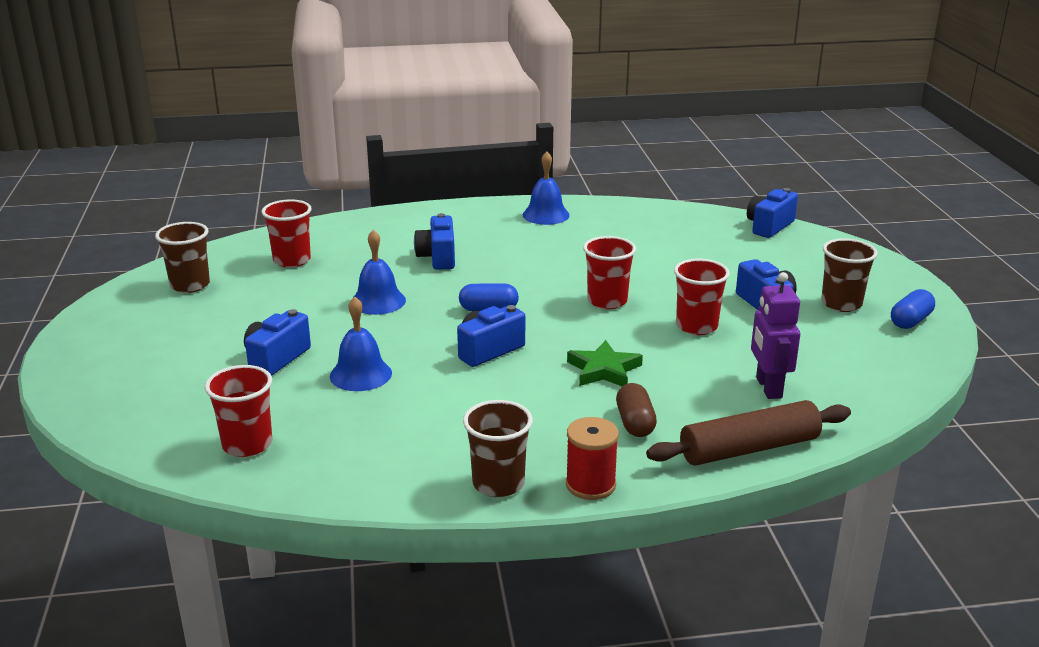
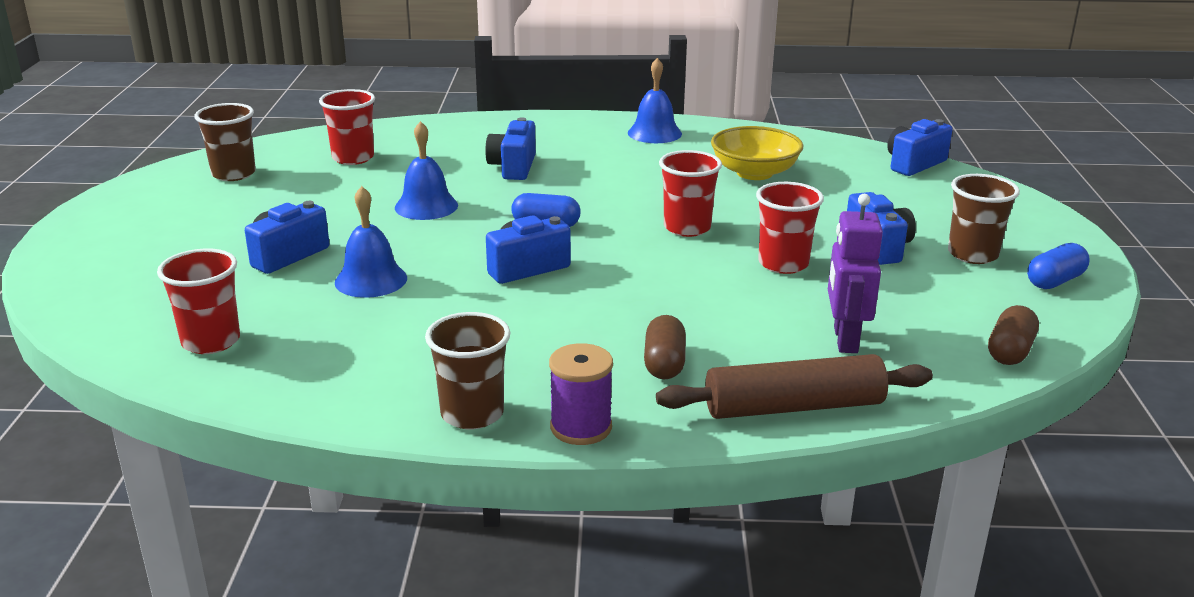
camera: 10 degrees right, 0 degrees up
(590, 485) = (581, 427): red spool -> purple spool
(604, 370) = (652, 301): green star -> none
(643, 245) = (754, 173): none -> yellow bowl
(895, 384) = (1010, 351): none -> brown capsule

